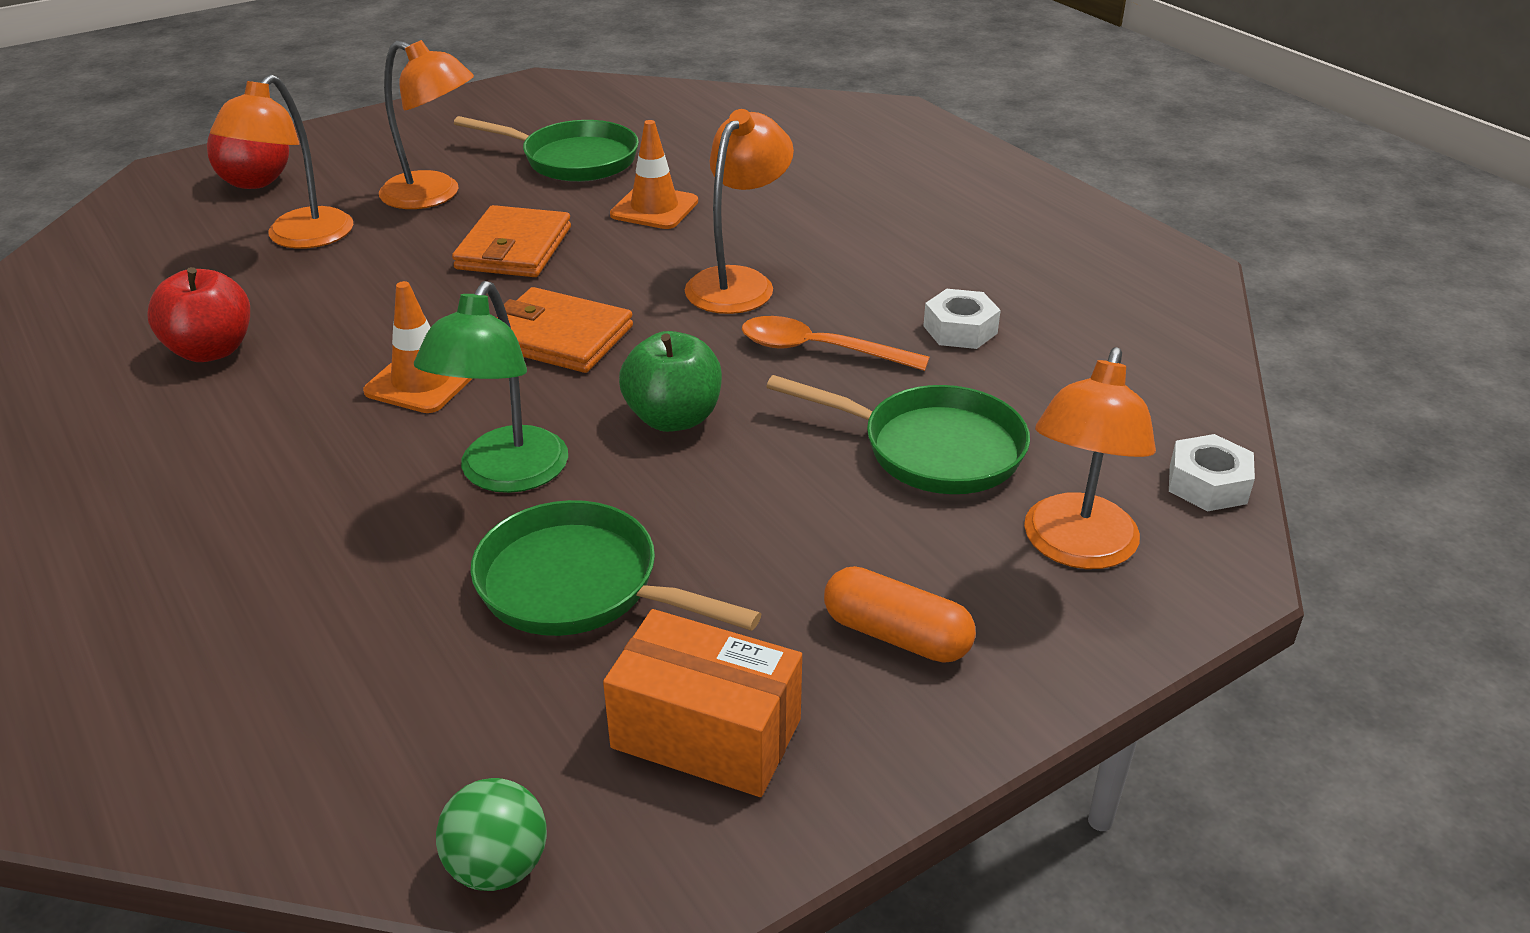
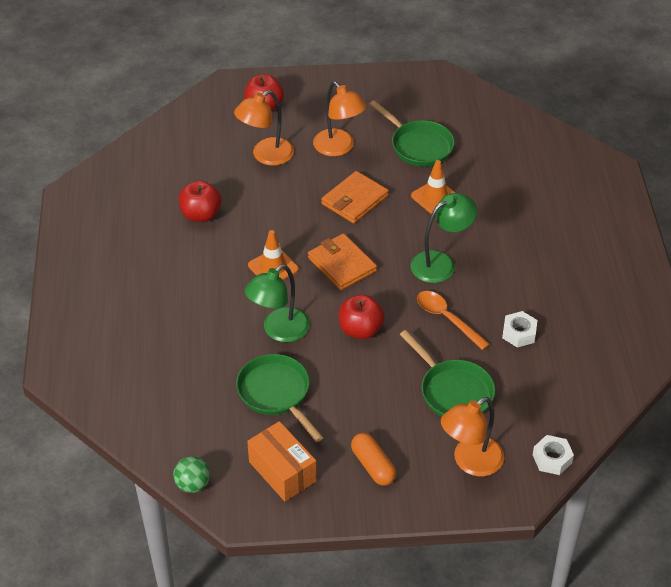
camera: 30 degrees right, 10 degrees up
(673, 418) = (360, 330): green apple -> red apple
(739, 282) = (441, 263): orange lamp -> green lamp

